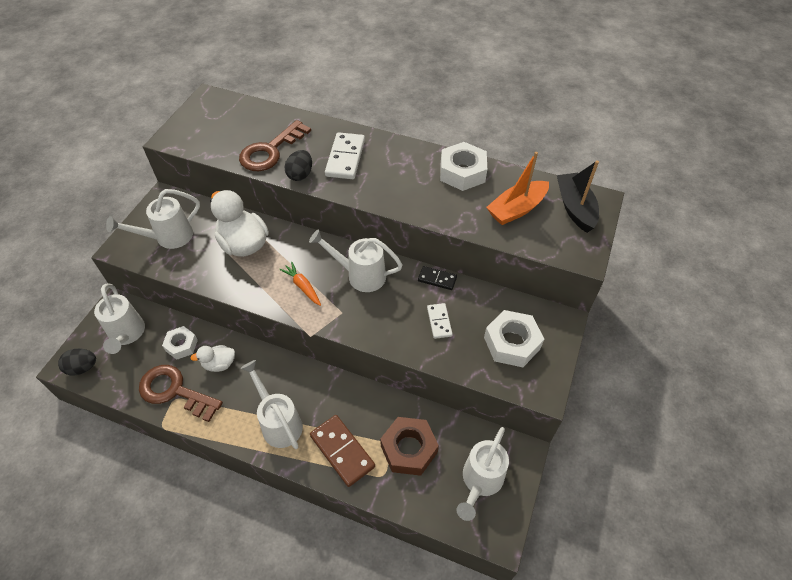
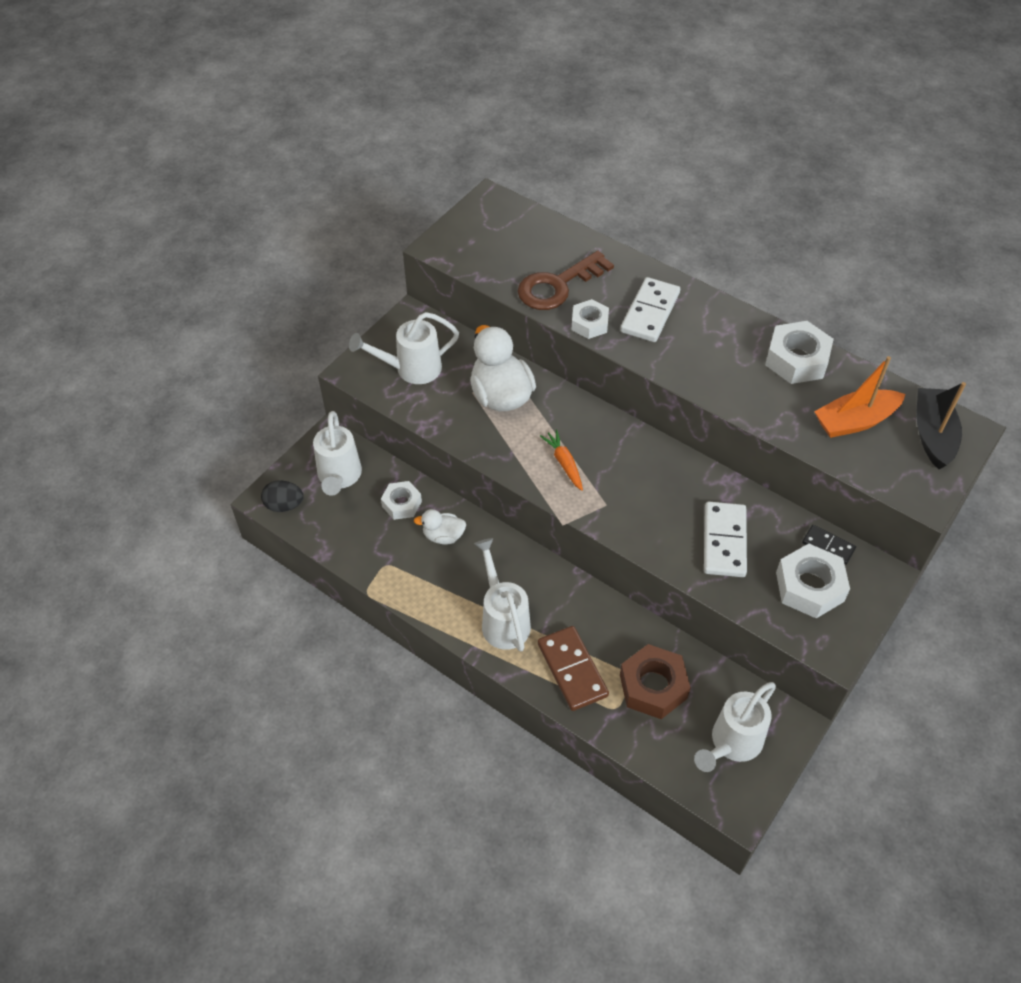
camera: 15 degrees right, 0 degrees up
(175, 391) = (386, 556): brown key -> none
(300, 174) = (589, 324): black egg -> white nut
(360, 275) = (638, 464): white watering can -> none
(437, 279) = (734, 489): black domino -> black domino (828, 546)
(439, 322) = (724, 541): white domino -> white domino, size x1.72

